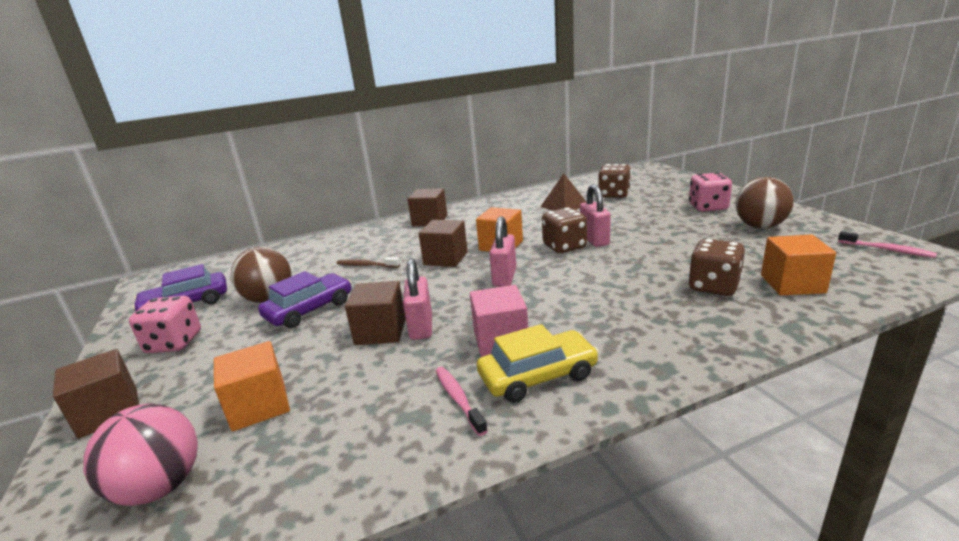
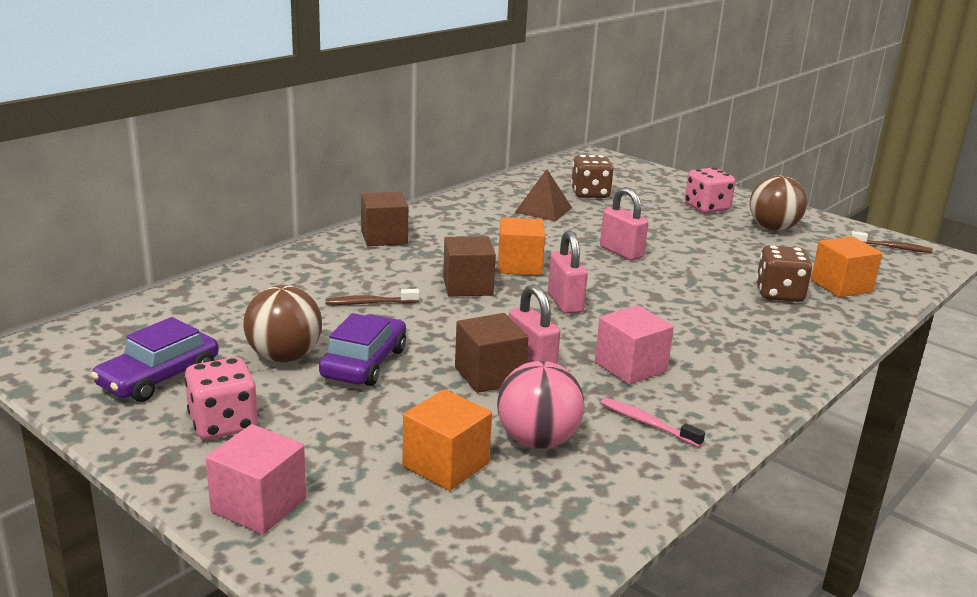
camera: 30 degrees left, 0 degrees up
(109, 412) = (259, 505): brown cube -> pink cube
(160, 487) = (440, 547): pink ball -> pink ball (537, 440)
(538, 376) = (699, 393): yellow car -> none
(564, 246) = (596, 262): brown dice -> none
(887, 250) = (892, 247): pink toothbrush -> brown toothbrush

